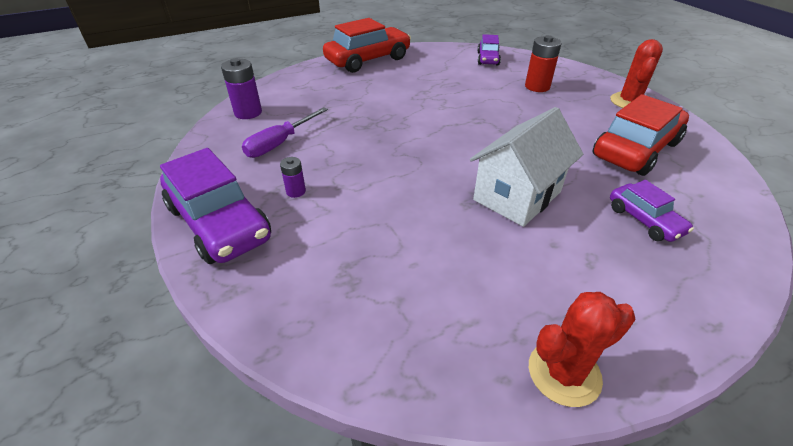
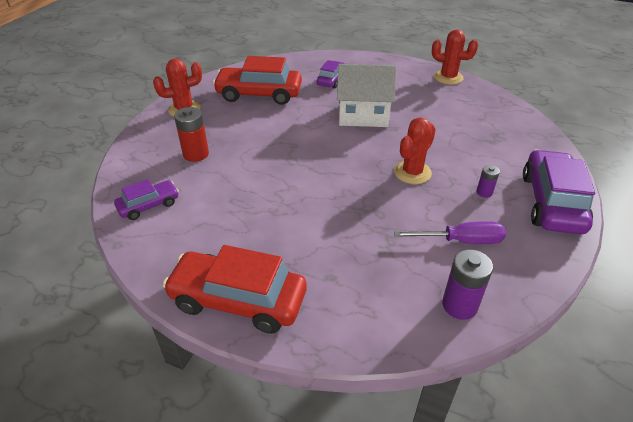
camera: 130 degrees left, 0 degrees up
(379, 169) = (412, 172): none -> red cactus

